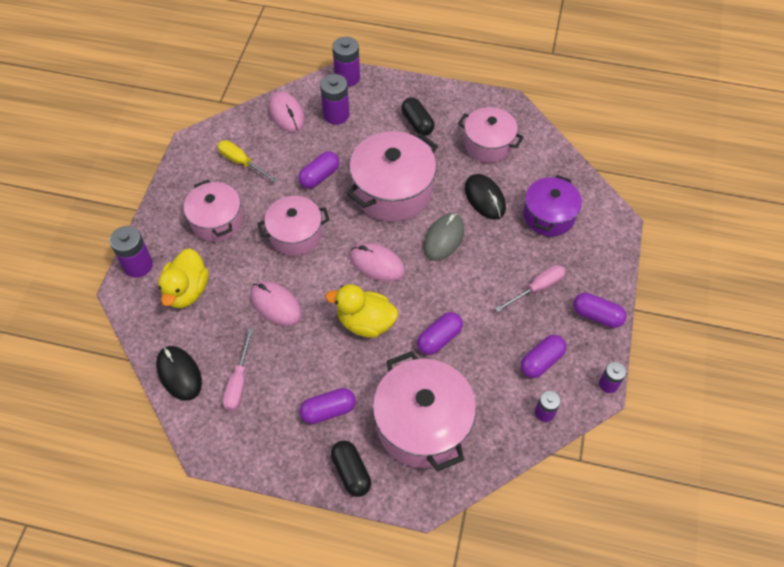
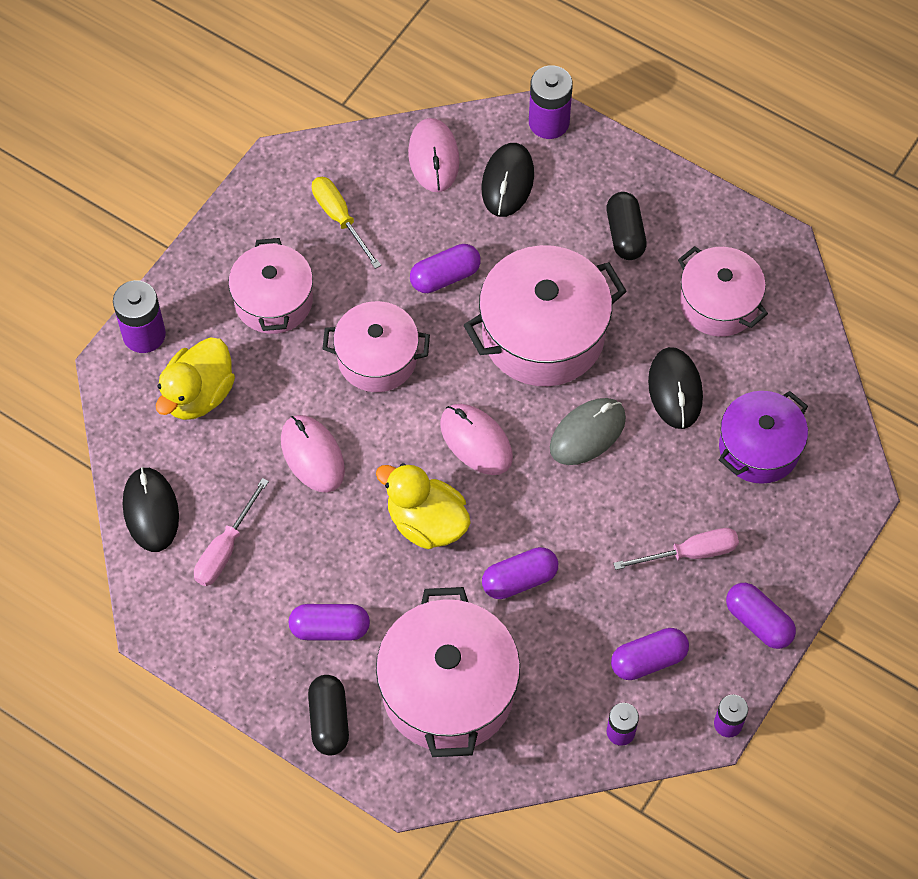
camera: 20 degrees right, 5 degrees up
(336, 115) = (507, 182): purple battery -> black mouse

